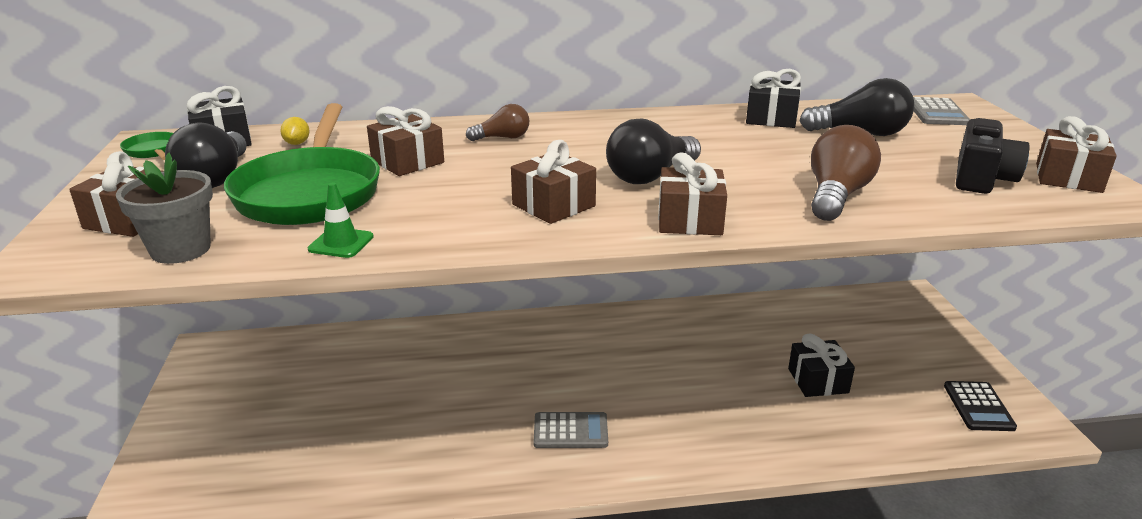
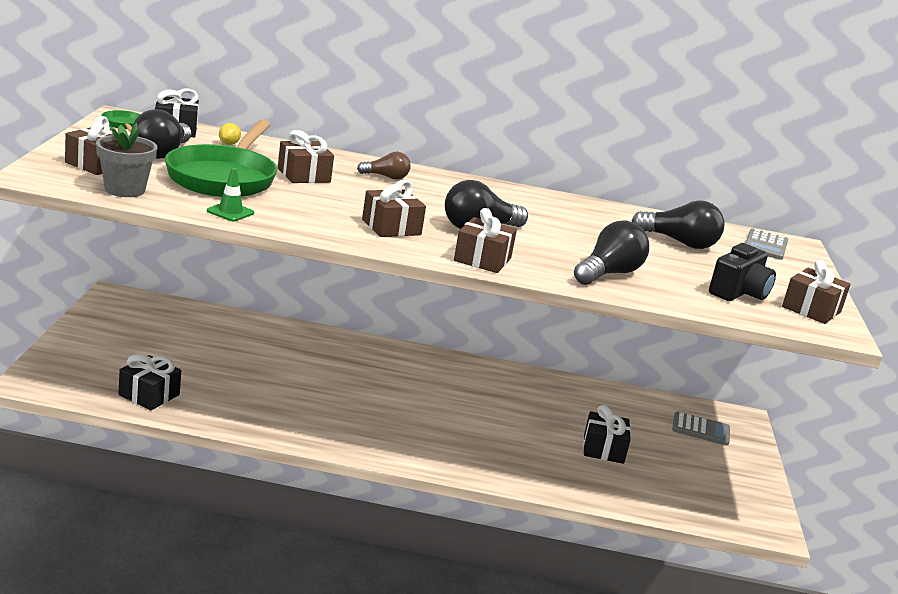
camera: 10 degrees right, 5 degrees down
(570, 431) = (375, 423): grey calculator -> grey calculator (700, 429)
(771, 118) = (616, 215): black gift -> black gift (149, 395)
(836, 196) = (608, 274): brown light bulb -> black light bulb
(978, 407) = (729, 502): black calculator -> none

